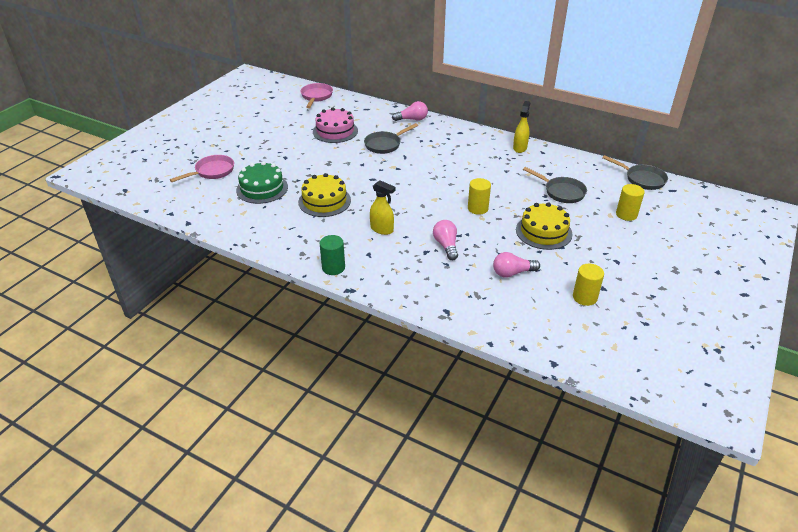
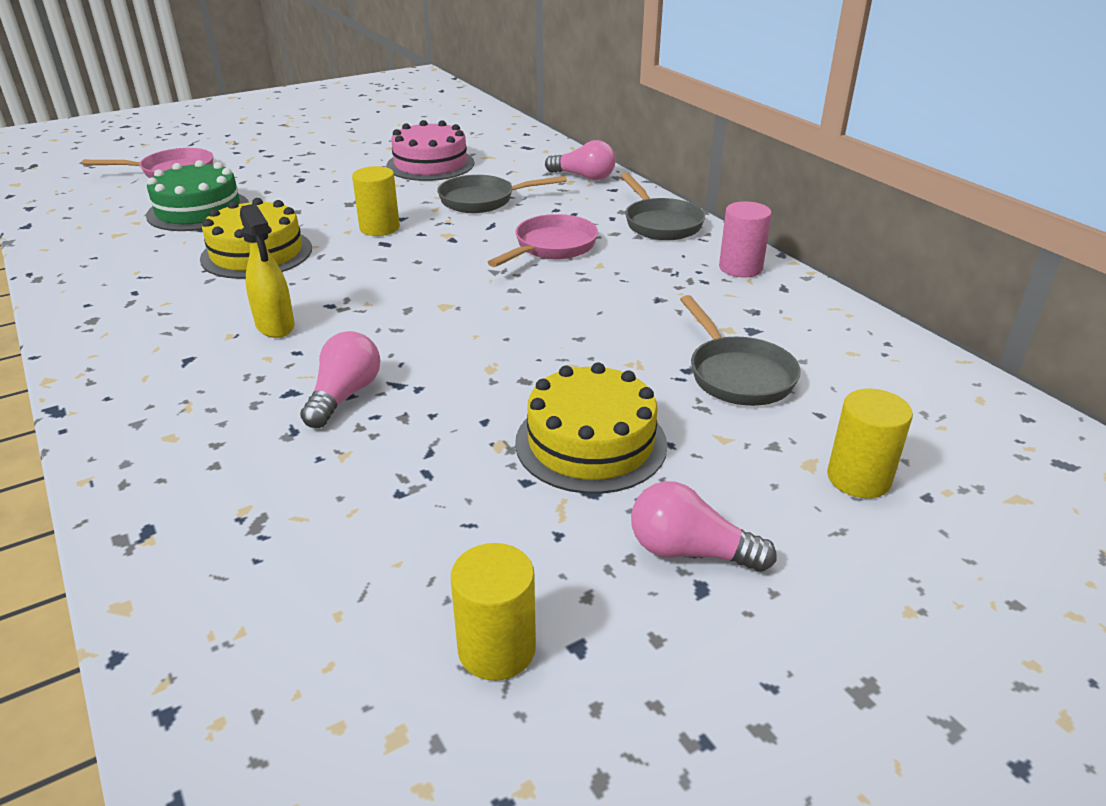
camera: 30 degrees right, 5 degrees down
(316, 97) = (471, 117): pink pan -> pink pan (551, 247)
(333, 267) = (96, 361): green cylinder -> none
(478, 208) = (506, 348): yellow cylinder -> yellow cylinder (379, 228)
(512, 273) = (400, 506): pink light bulb -> pink light bulb (689, 551)
(520, 148) = (740, 268): yellow spray bottle -> pink cylinder
(642, 179) = (991, 411): grey pan -> grey pan (660, 223)

